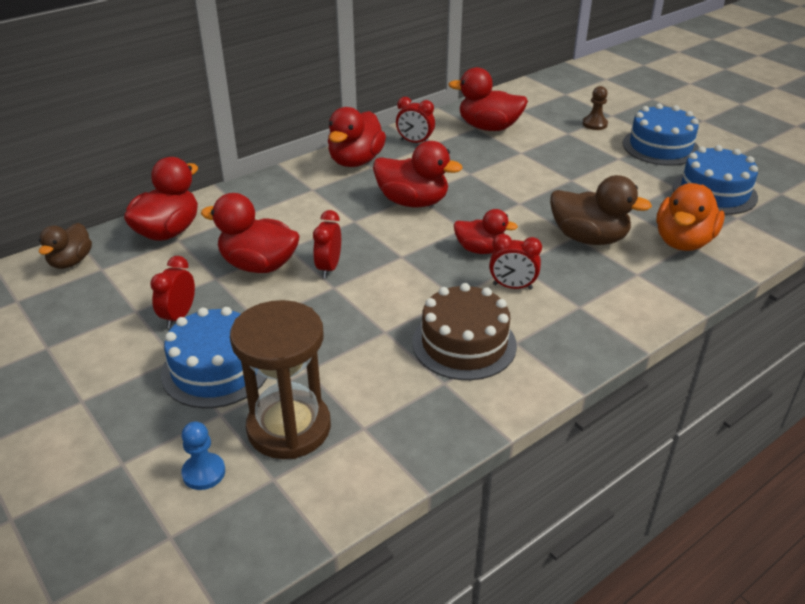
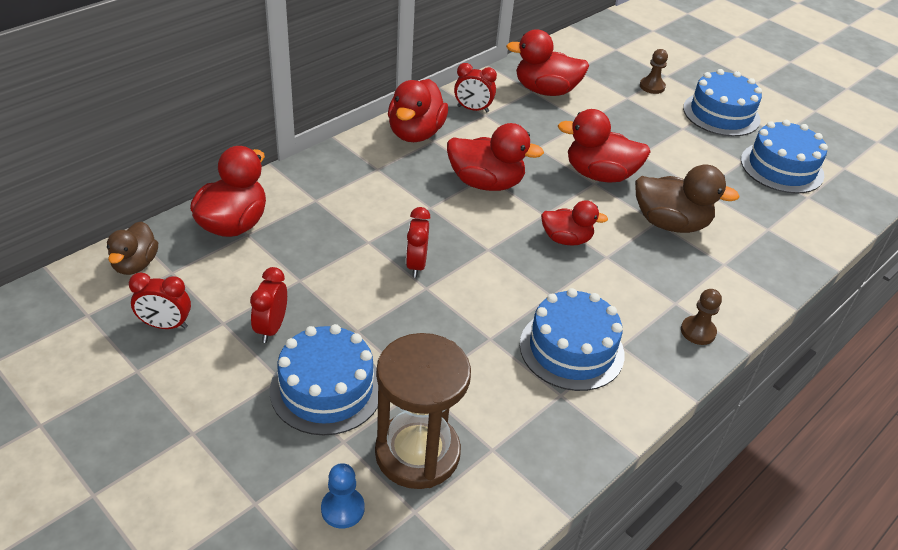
camera: 10 degrees left, 5 degrees up
(258, 265) = (342, 263): red duck -> red duck (599, 175)
(464, 343) = (571, 349): brown cake -> blue cake
(512, 286) = (606, 282): red clock -> red clock (165, 325)
(597, 332) = (698, 331): none -> brown pawn
(683, 241) = (761, 225): orange duck -> none

